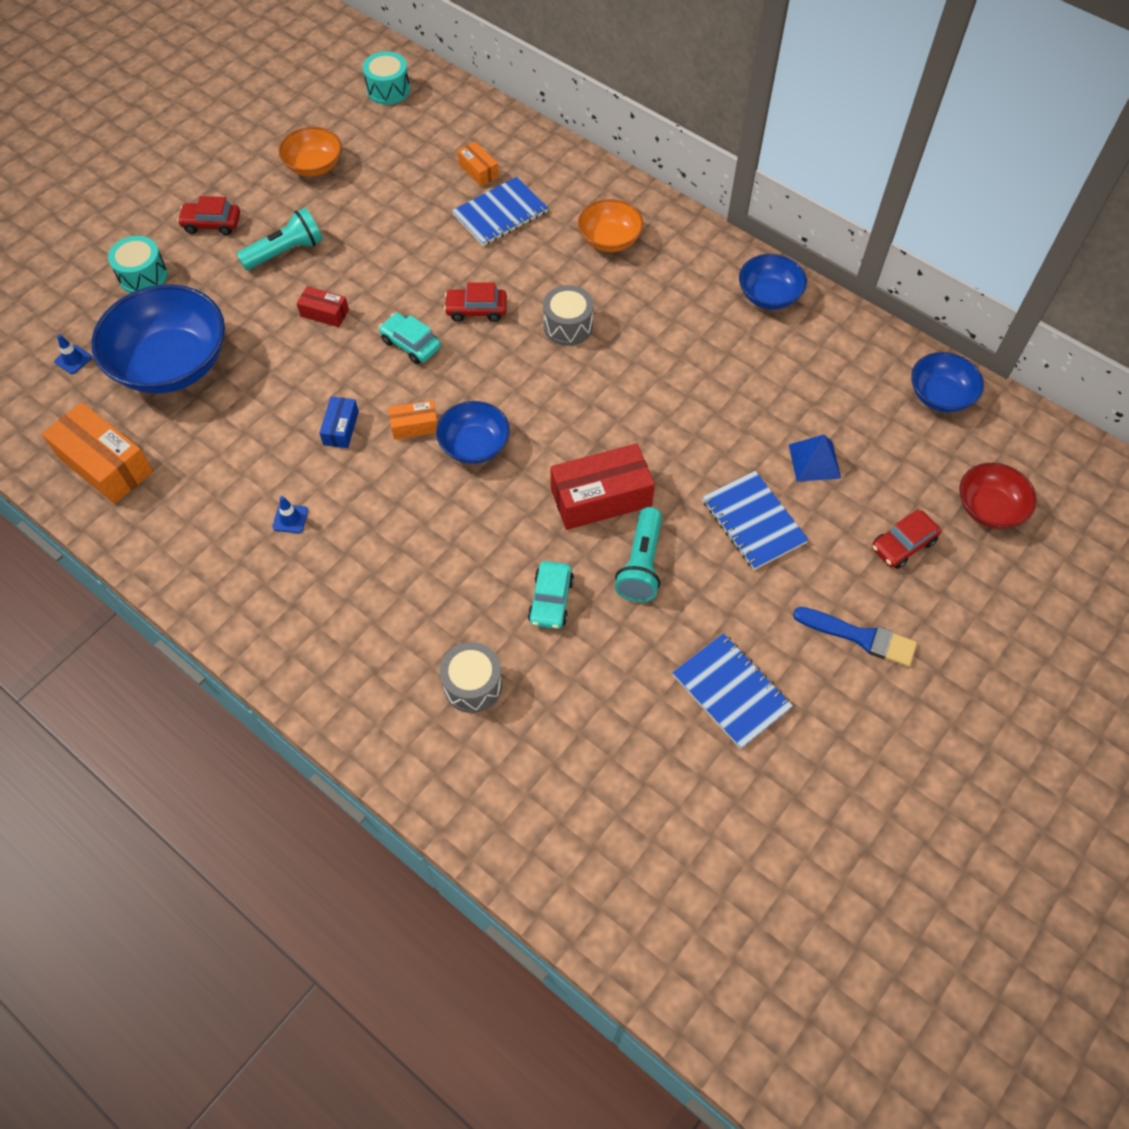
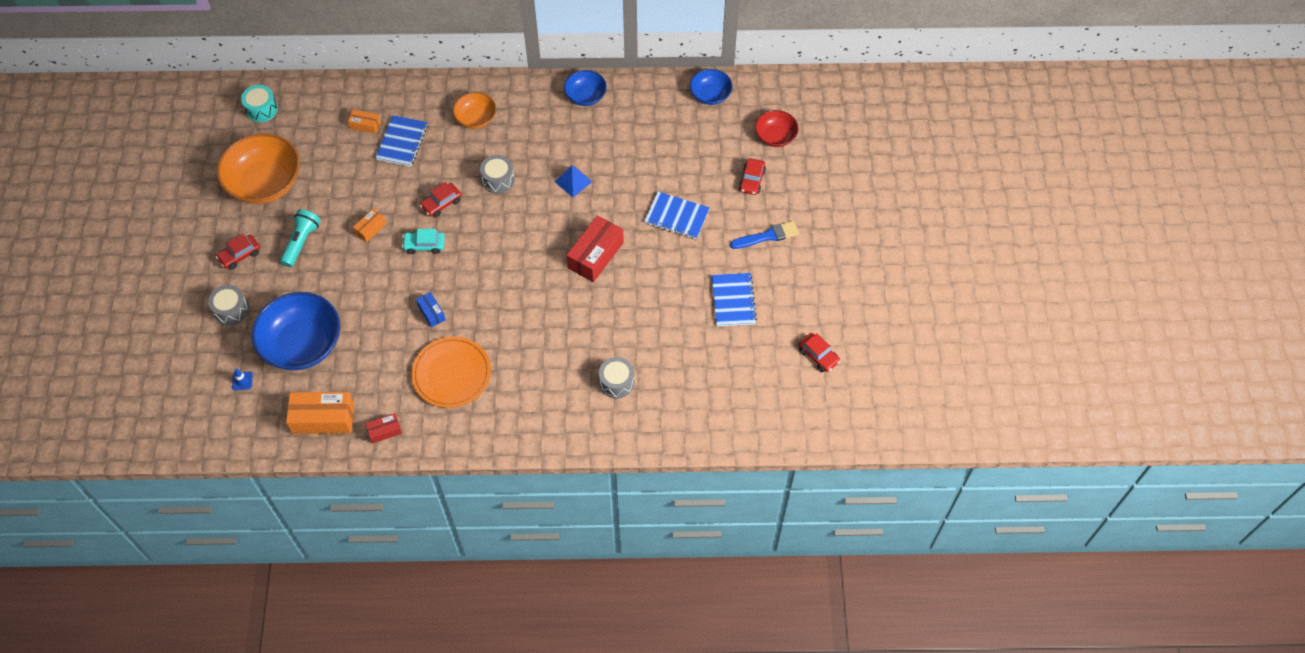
camera: 40 degrees left, 0 degrees up
(143, 276) = (231, 310): turquoise drum -> grey drum
(290, 519) = (452, 374): blue traffic cone -> orange plate
(314, 166) = (265, 183): orange bowl -> orange bowl, size x1.83
(324, 313) = (359, 260): red box -> red box (385, 431)
(414, 426) = (469, 285): orange box -> orange box (370, 229)
(474, 445) = (509, 273): blue bowl -> none
(551, 600) = (617, 319): turquoise car -> none
(641, 565) = (643, 273): turquoise flashlight -> none
(731, 692) = (733, 301): blue notebook -> blue notebook turned 75 degrees clockwise
(787, 868) = (818, 355): none -> red car
(814, 461) = (679, 167): blue pyramid -> blue pyramid (573, 181)

